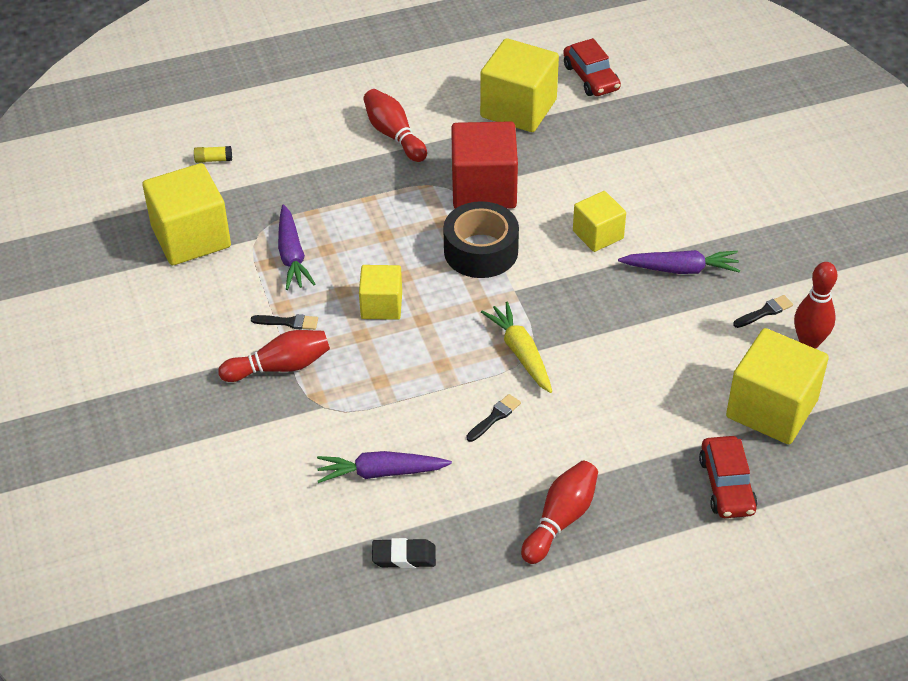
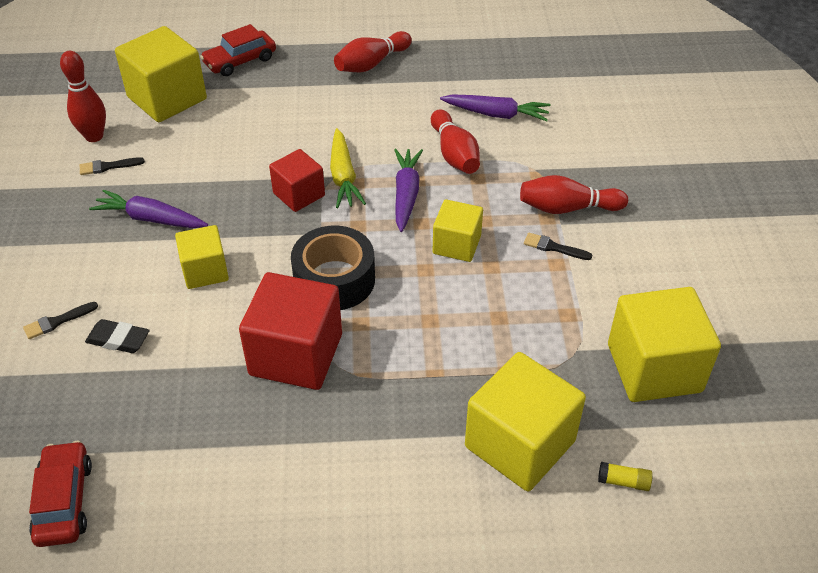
camera: 165 degrees left, 0 degrees up
(292, 255) = (539, 319): purple carrot -> purple carrot (406, 194)
(394, 135) = (373, 464): red bowling pin -> red bowling pin (454, 154)
(404, 556) = (493, 64): black eraser -> black eraser (118, 339)
(495, 417) = (389, 134): black brush -> black brush (57, 321)
(518, 108) = (192, 469): yellow cube -> yellow cube (520, 444)
(555, 323) = (299, 194): none -> red cube
(726, 485) = (240, 61): red car -> red car turned 135 degrees counterclockwise

